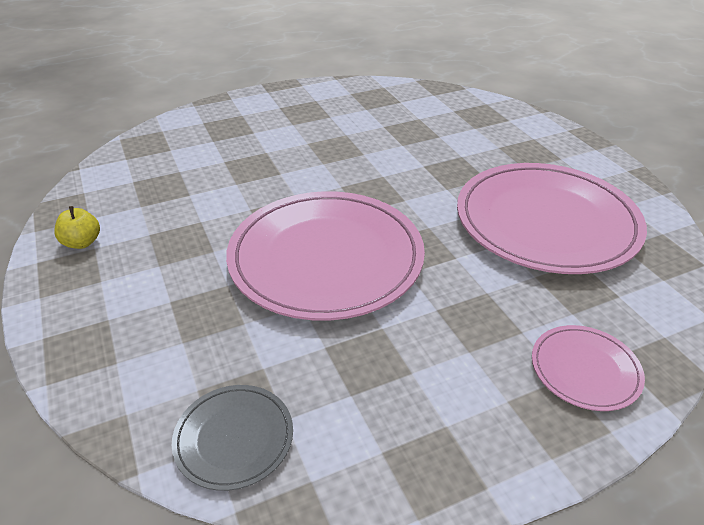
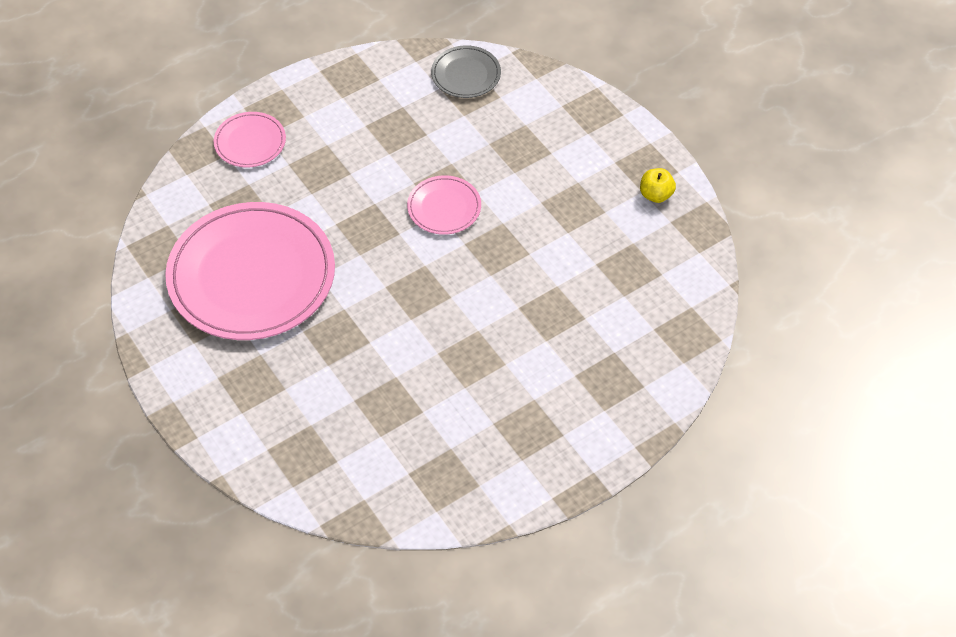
camera: 170 degrees right, 15 degrees up
(326, 258) = (444, 207): pink plate -> pink plate, size x0.45

